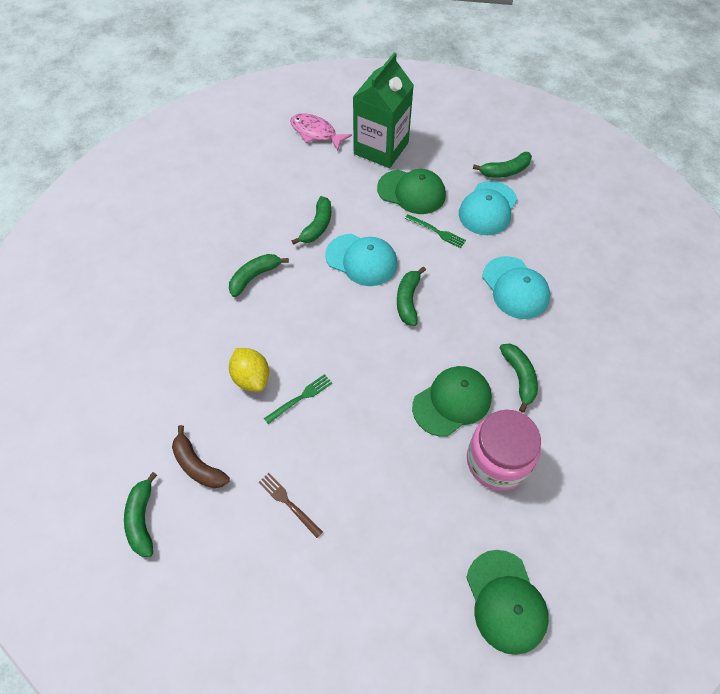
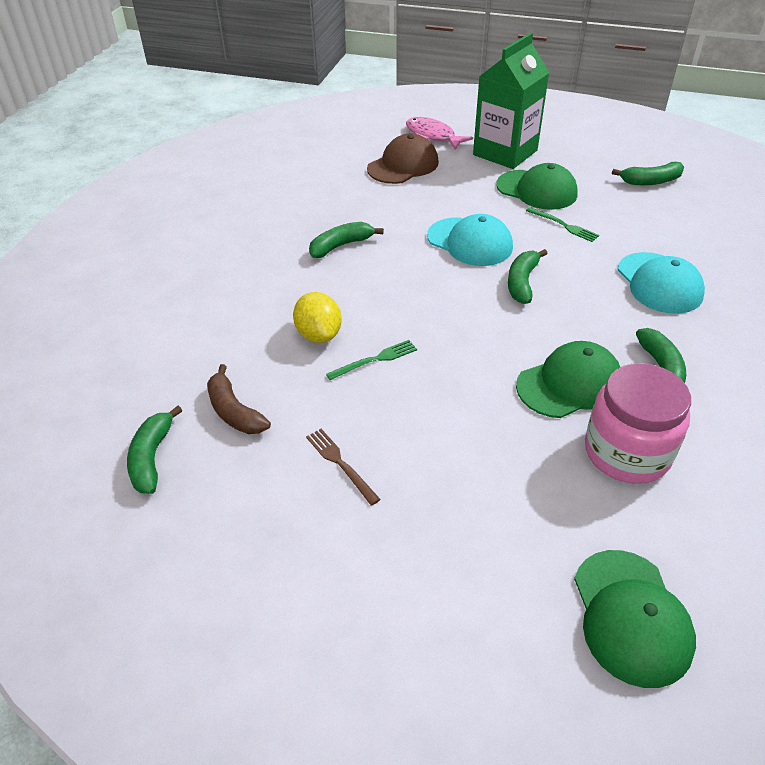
camera: 10 degrees right, 15 degrees down
(294, 173) = (403, 165): none -> brown cap
(317, 226) = (422, 209): green banana -> none
(488, 208) = (628, 211): turquoise cap -> none

